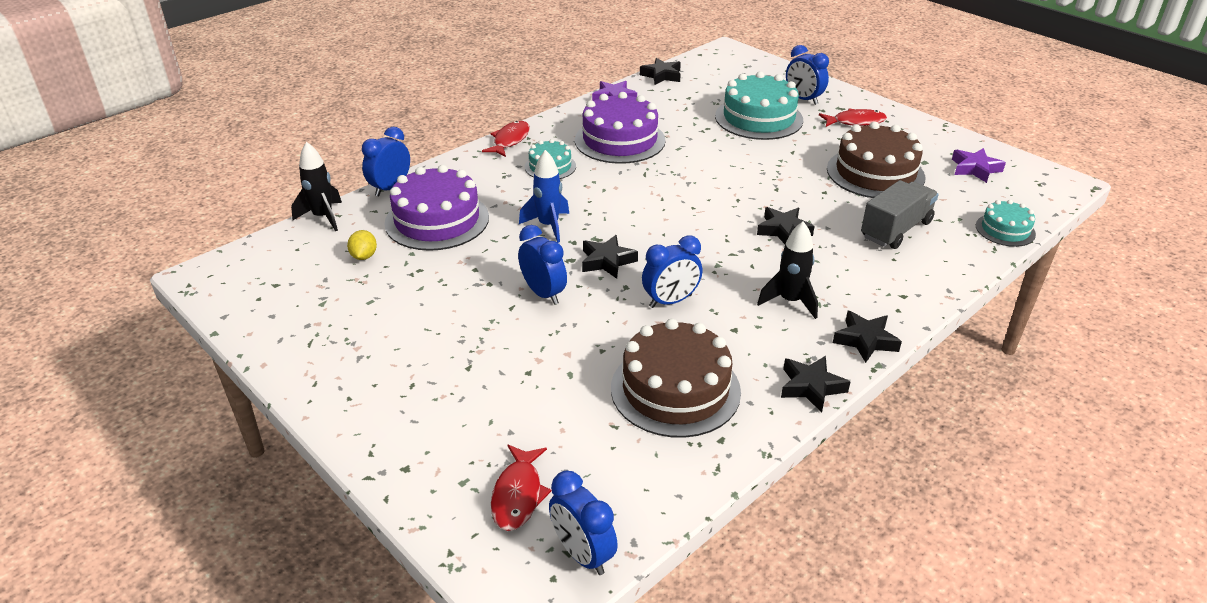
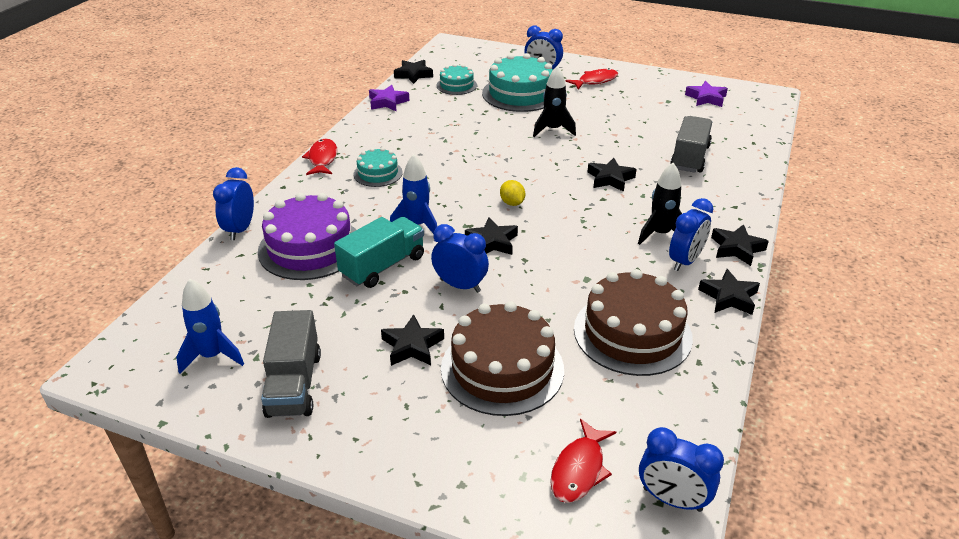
camera: 25 degrees left, 0 degrees up
(289, 291) = (212, 356): none -> blue rocket
(323, 217) = (192, 275): black rocket -> black rocket (553, 130)
(335, 335) = (294, 384): none -> grey truck
(364, 256) = (264, 300): yellow lemon -> yellow lemon (512, 203)
(457, 335) = (412, 346): none -> black star
(487, 255) = (383, 266): none -> turquoise truck
(518, 495) = (579, 469): red fish -> red fish turned 45 degrees clockwise
(620, 140) = (421, 137): purple cake -> none
(670, 301) = (570, 261): blue clock -> blue clock (685, 261)
(875, 173) = (641, 117): brown cake -> brown cake (502, 368)
(1005, 230) = (761, 138): turquoise cake -> turquoise cake (456, 85)

